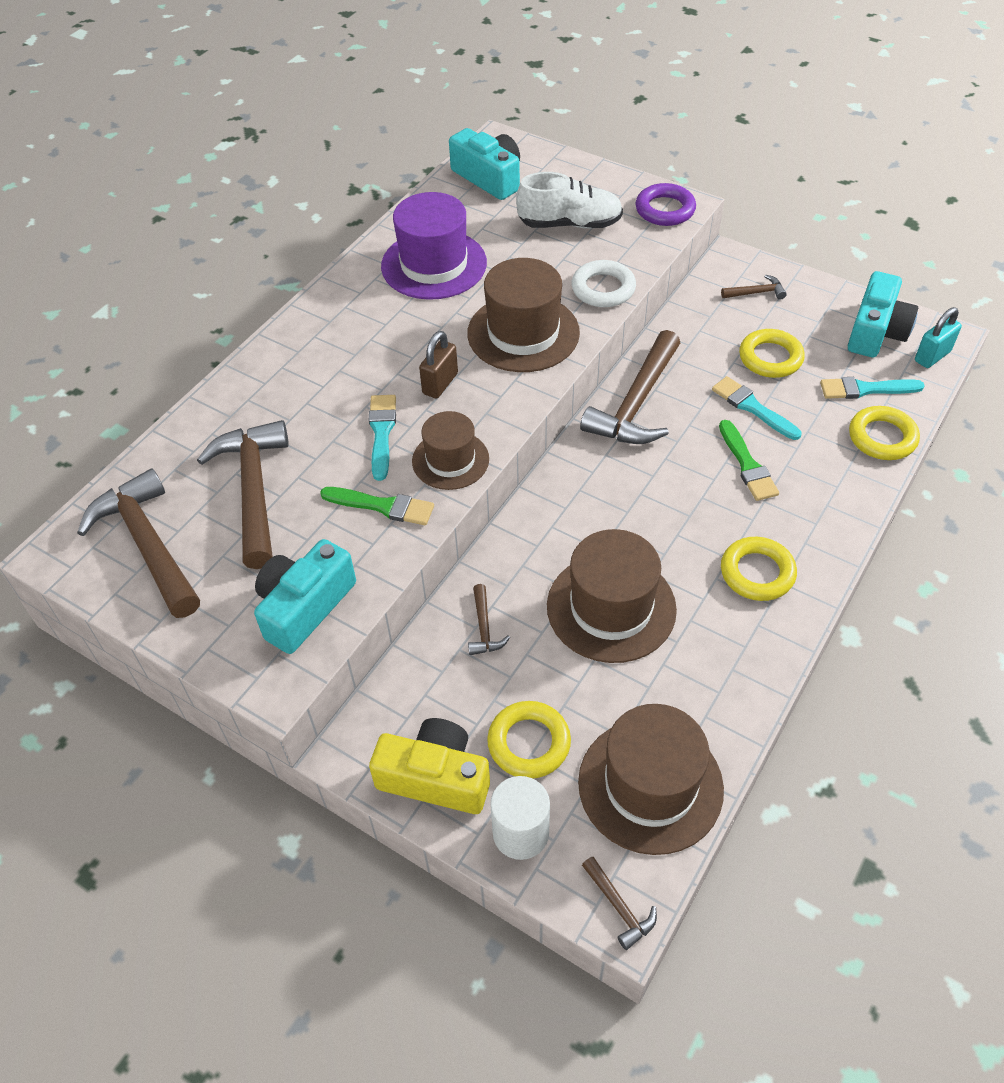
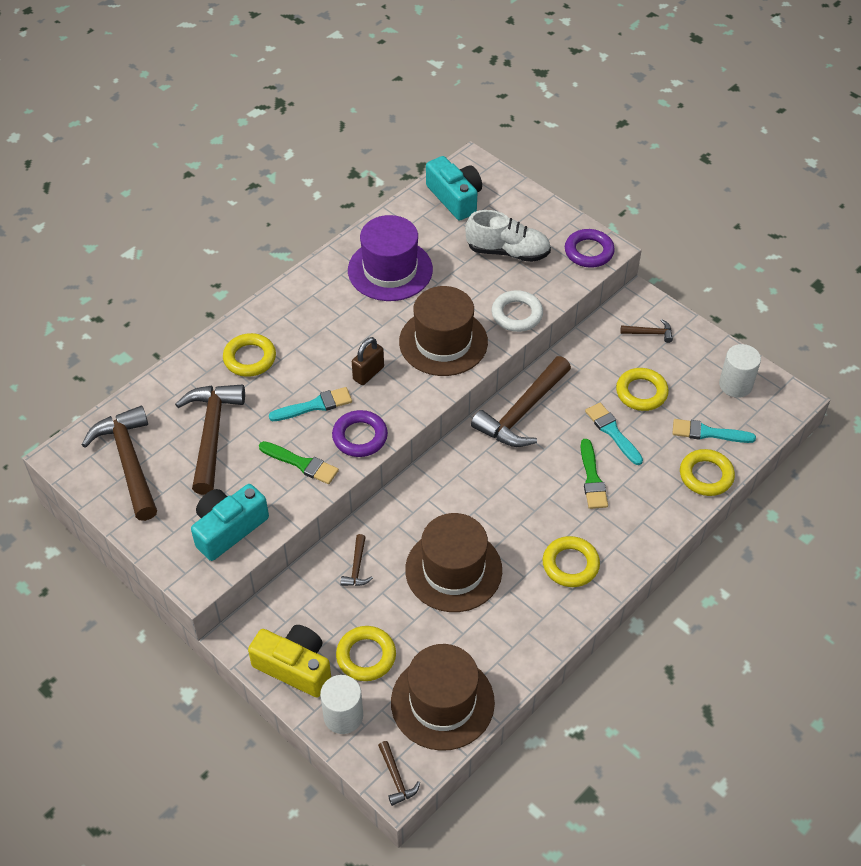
camera: 10 degrees right, 0 degrees up
(283, 391) = (250, 358): none -> yellow ring
(382, 432) = (315, 405): turquoise brush -> turquoise brush turned 60 degrees clockwise
(450, 460) = (360, 437): brown hat -> purple ring
(876, 331) = (735, 385): turquoise camera -> white cylinder
(932, 356) = (773, 414): turquoise padlock -> none

